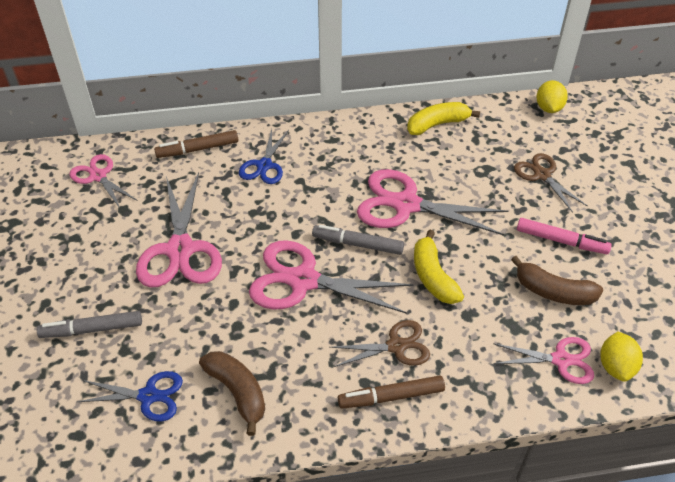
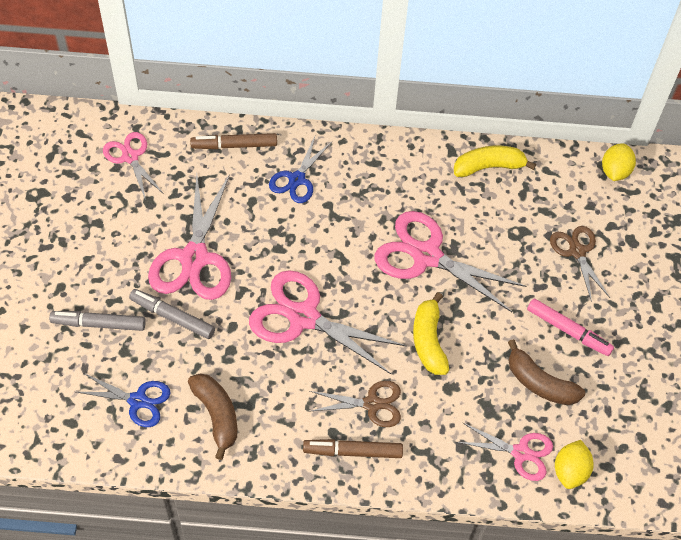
camera: 10 degrees right, 10 degrees up
(358, 244) = (366, 289): grey marker -> grey marker (172, 317)

